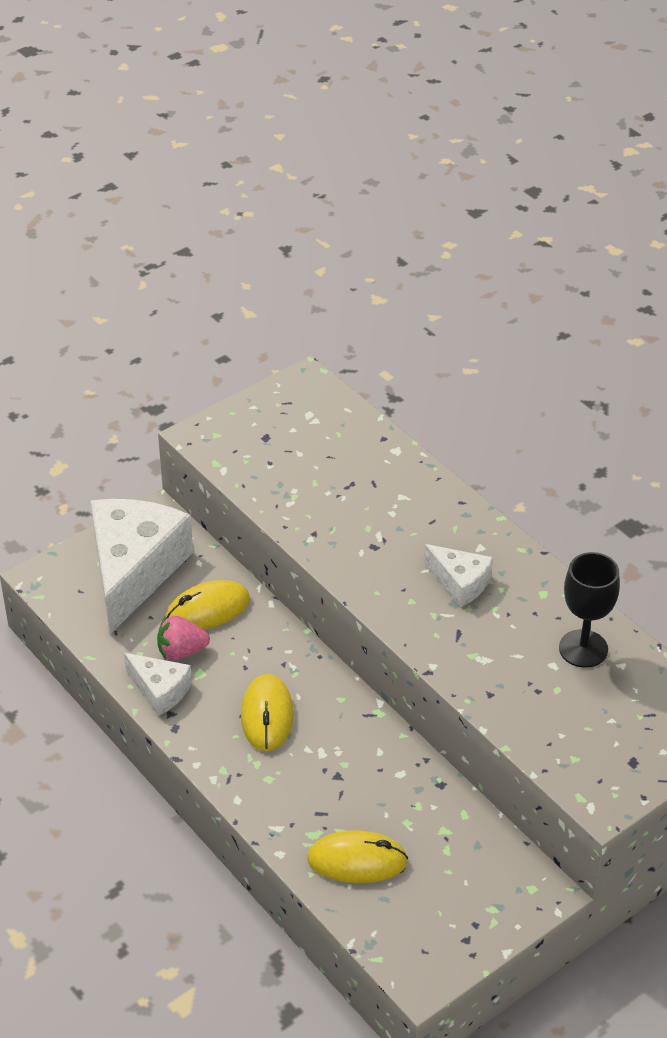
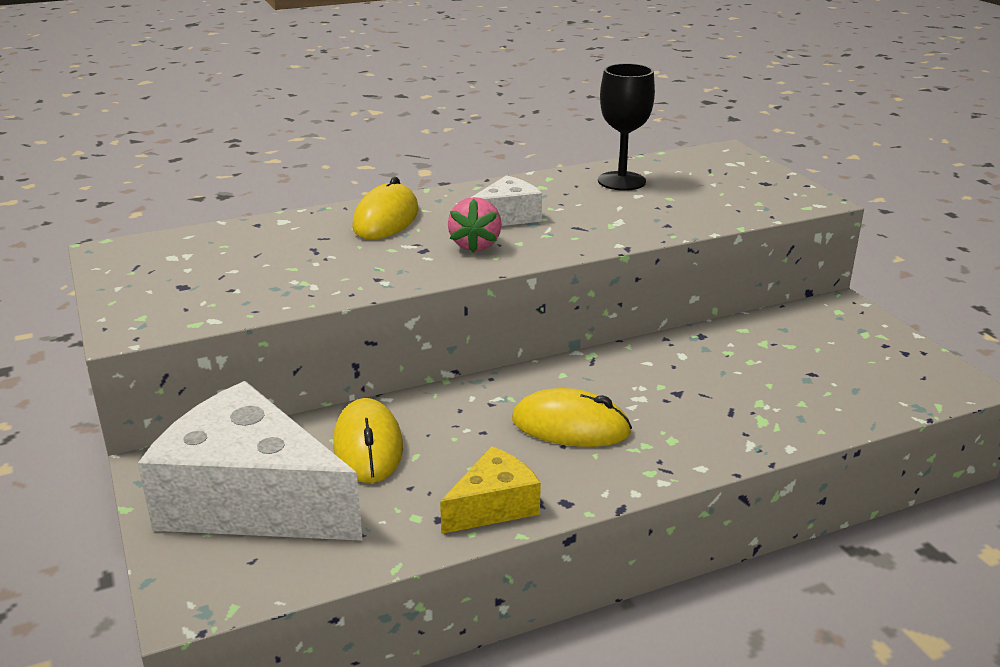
camera: 75 degrees left, 15 degrees down
(160, 690) = (493, 506): white cheese -> yellow cheese
(181, 651) = (431, 478): pink strawberry -> pink strawberry (475, 245)
(357, 860) = (802, 398): yellow mouse -> yellow mouse (386, 219)

